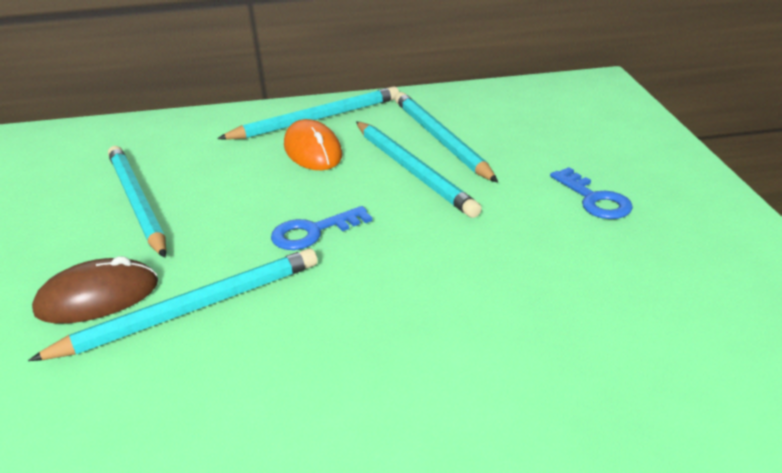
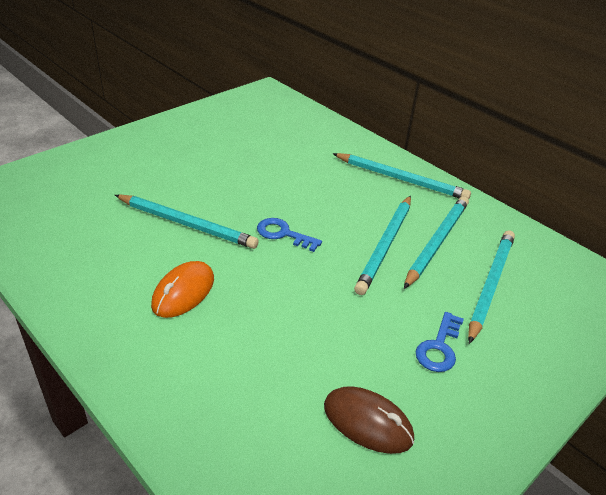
camera: 50 degrees right, 5 degrees up
(98, 297) = (172, 190): brown mouse -> brown mouse (368, 422)
(136, 202) = (252, 160): turquoise pencil -> turquoise pencil (490, 285)
(313, 151) = (364, 195): orange mouse -> orange mouse (183, 292)

